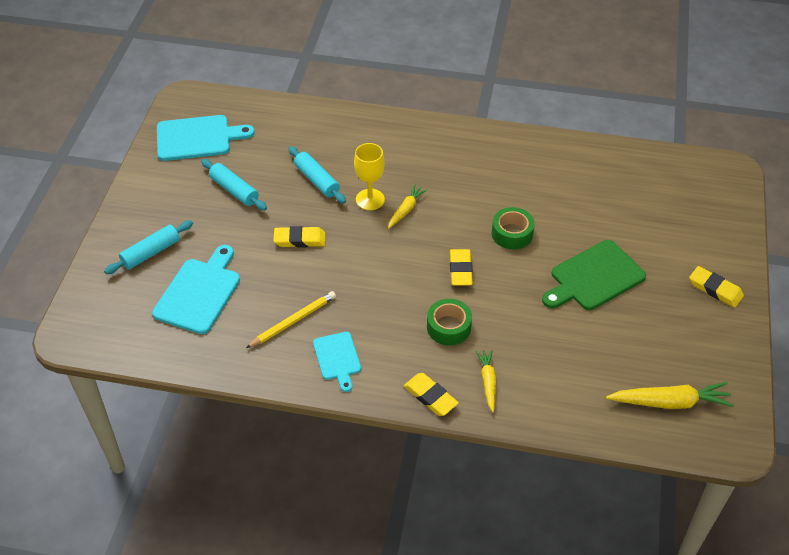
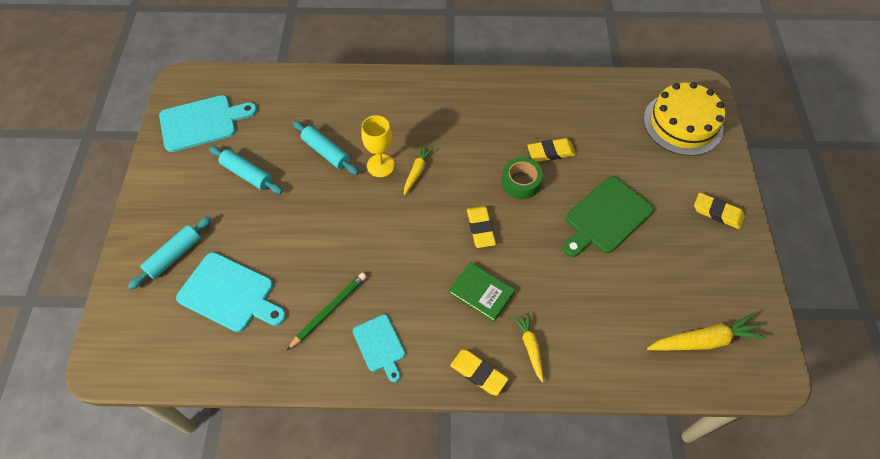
camera: 10 degrees left, 10 degrees up
(199, 293) = (230, 293): turquoise cutting board -> turquoise cutting board turned 105 degrees clockwise
(293, 321) = (329, 310): yellow pencil -> green pencil
(300, 239) = (320, 219): yellow eraser -> yellow eraser (550, 152)
(448, 327) = (481, 293): green tape -> green book
(699, 201) = (683, 123): none -> yellow cake

